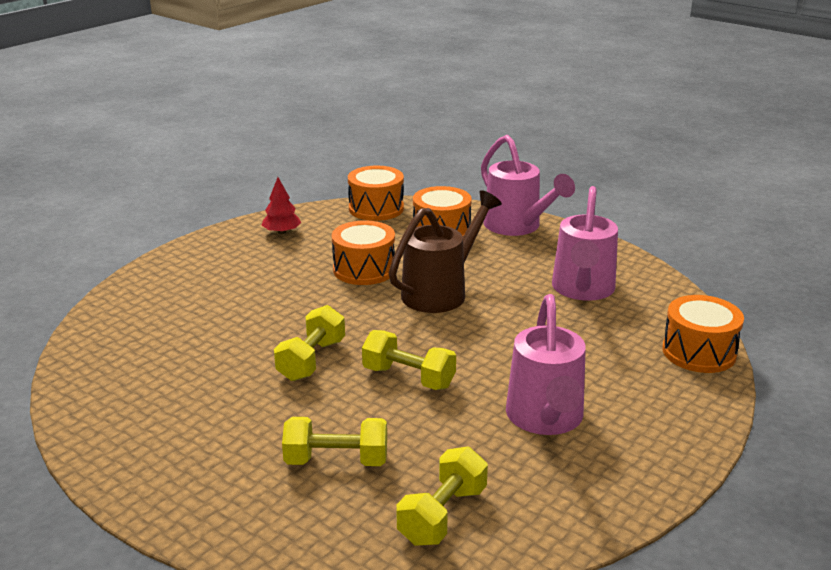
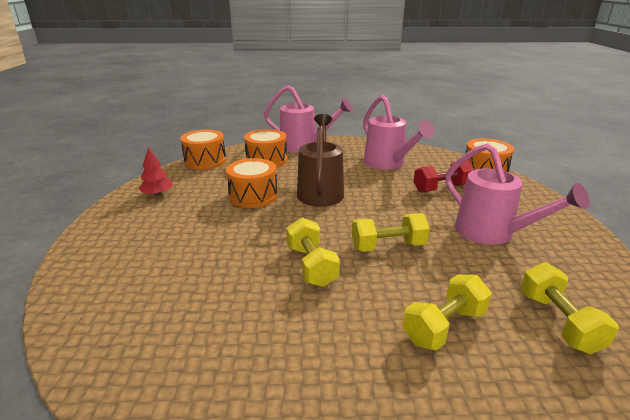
camera: 40 degrees left, 0 degrees up
(590, 347) = (441, 188): none -> red dumbbell

